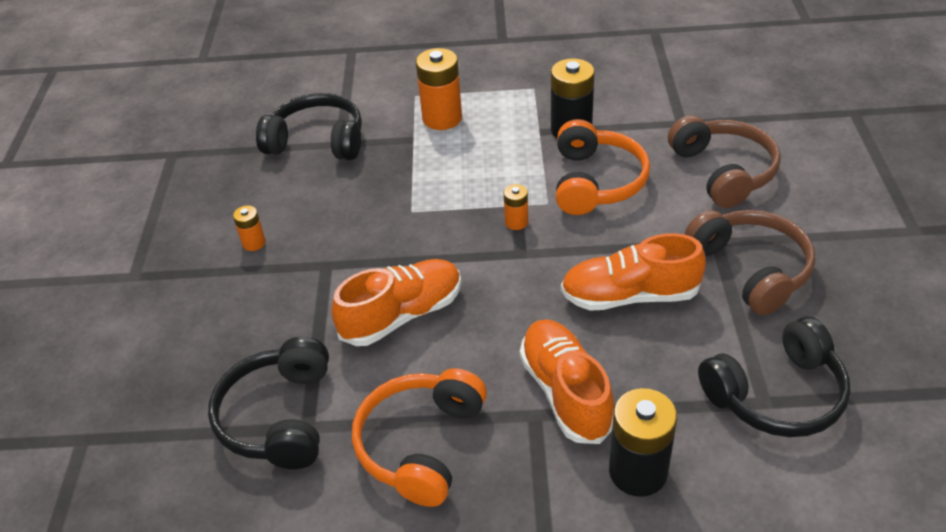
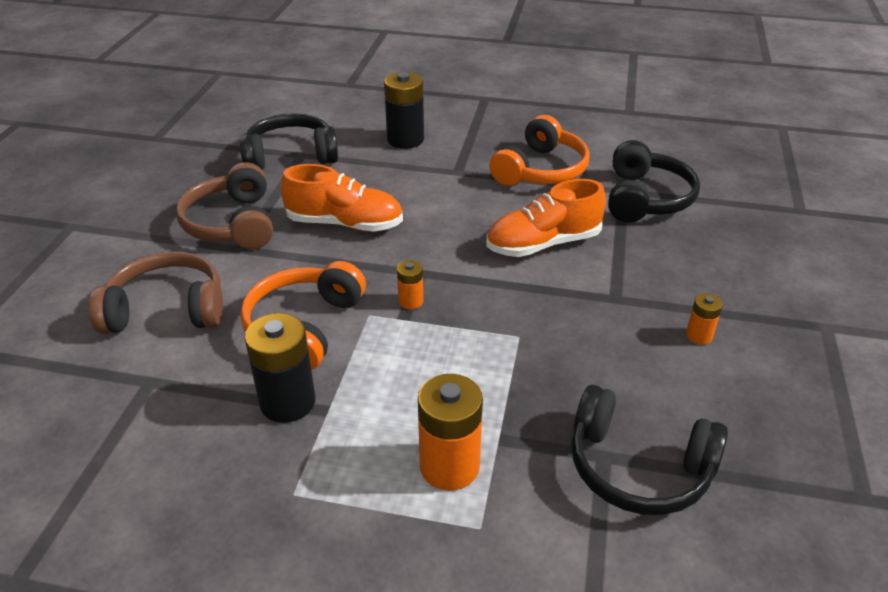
camera: 170 degrees left, 5 degrees down
(566, 392) = (430, 178): orange shoe -> none
(723, 171) = (167, 309): brown headphones -> brown headphones turned 90 degrees clockwise

